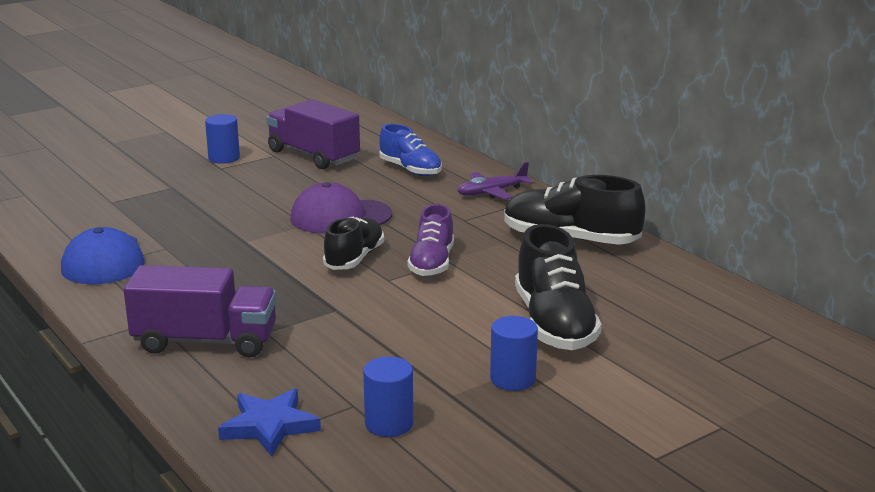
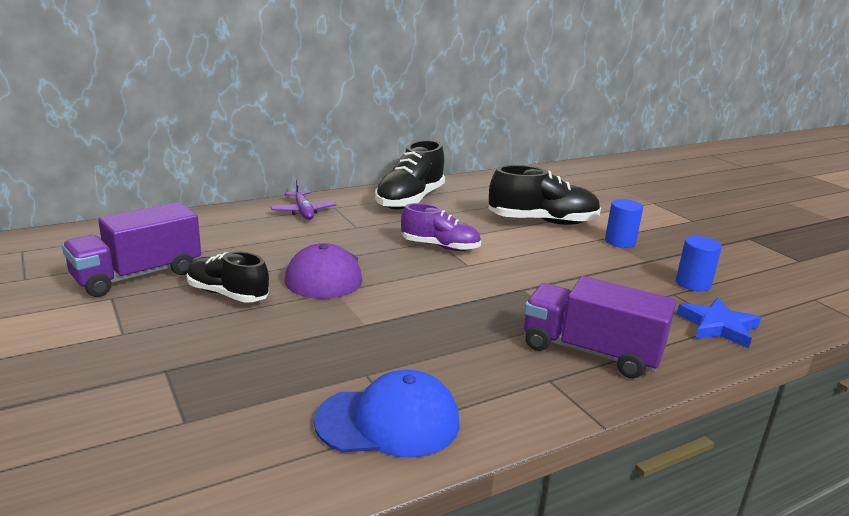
camera: 85 degrees left, 0 degrees up
(205, 341) = (590, 352): purple truck -> purple truck turned 75 degrees counterclockwise
(224, 158) = (87, 330): blue cylinder -> none
(354, 258) = (423, 275): black shoe -> black shoe (227, 294)
(410, 170) = (224, 235): blue shoe -> none

